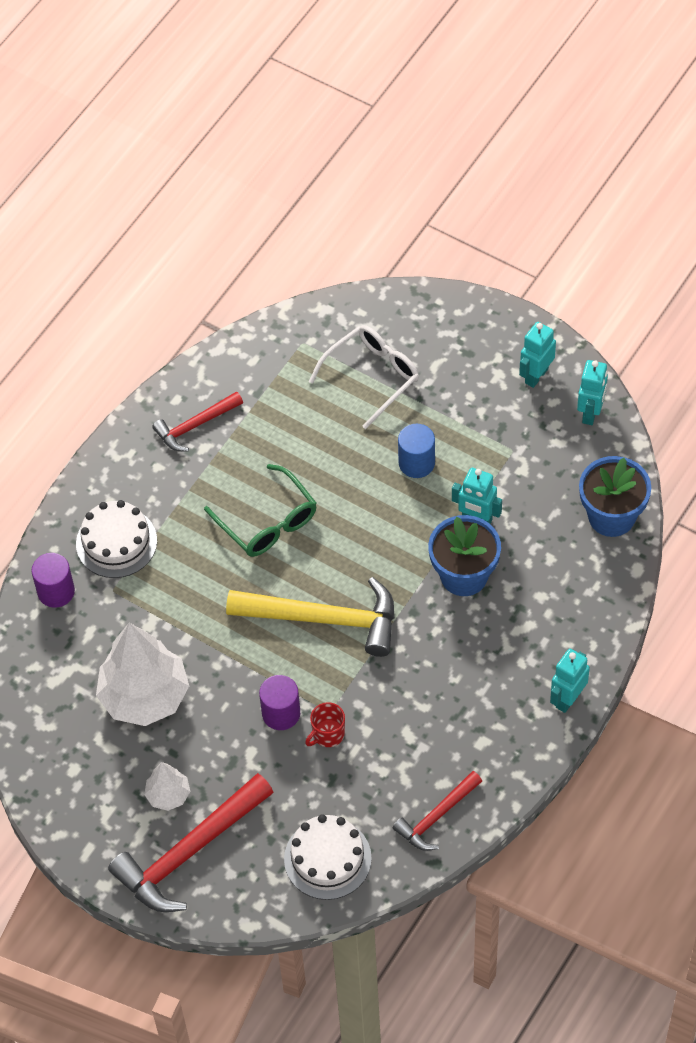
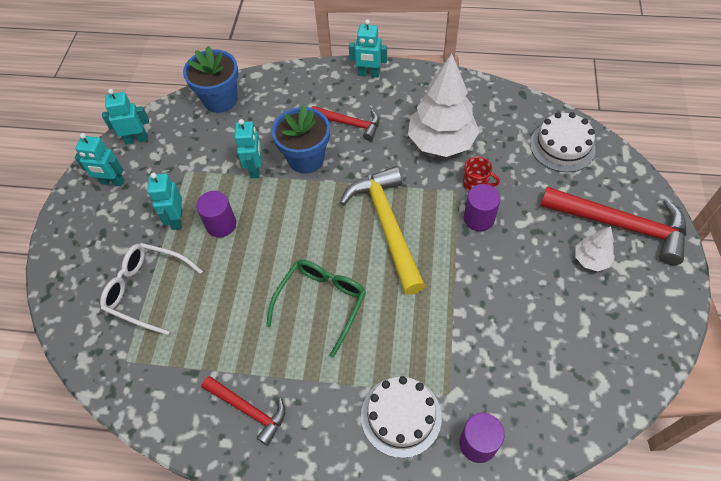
camera: 115 degrees left, 0 degrees up
(144, 696) = (526, 316): white tree -> white tree (441, 142)
(416, 463) = (221, 224): blue cylinder -> purple cylinder
(437, 816) = (491, 104): red hammer -> red hammer (349, 123)
(447, 424) = (177, 219): none -> turquoise robot

